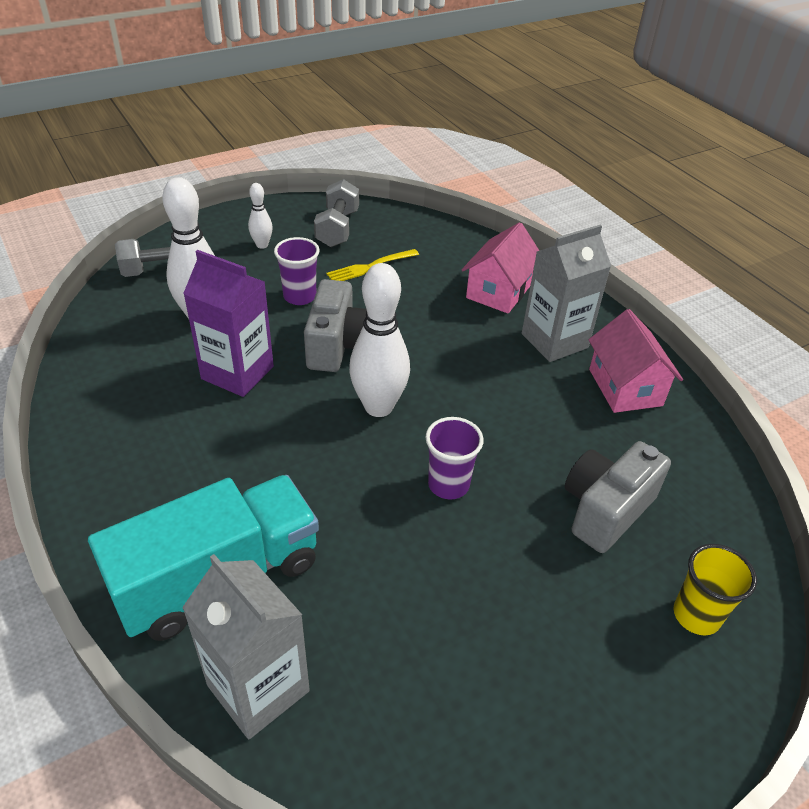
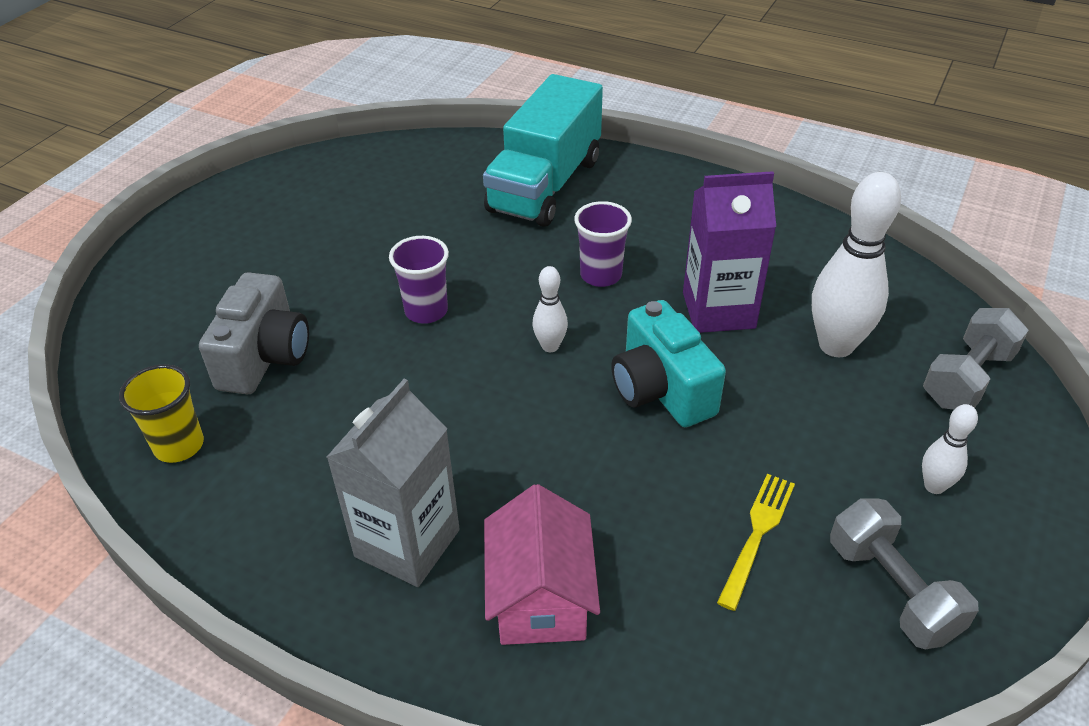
camera: 150 degrees right, 0 degrees up
(258, 688) = (462, 157): grey carton -> none
(300, 296) = (779, 430): purple cup -> purple cup (601, 275)
(337, 345) = (661, 390): grey camera -> turquoise camera
(378, 407) = (550, 346): white bowling pin -> white bowling pin, size x0.50
(625, 387) = (281, 515): pink house -> none
(696, 615) = (163, 312): yellow cup -> yellow cup (179, 446)

